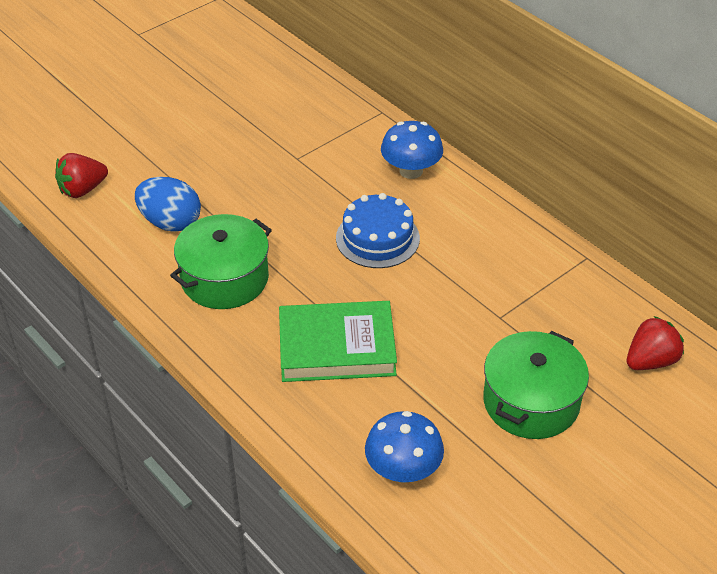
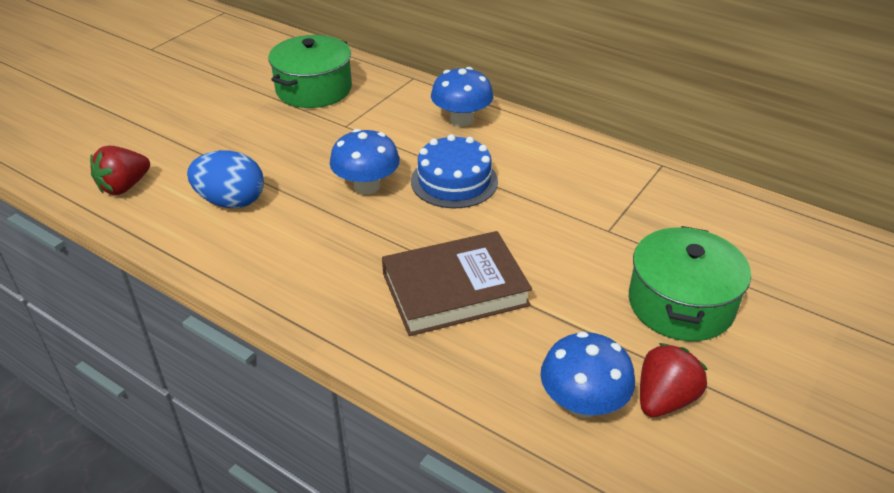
camera: 15 degrees left, 5 degrees down
(224, 278) = (308, 244): green pot -> green pot (314, 89)
(295, 229) = (366, 186): none -> blue mushroom
(337, 347) = (455, 289): green book -> brown book
(650, 361) = (773, 243): red strawberry -> red strawberry (664, 399)

